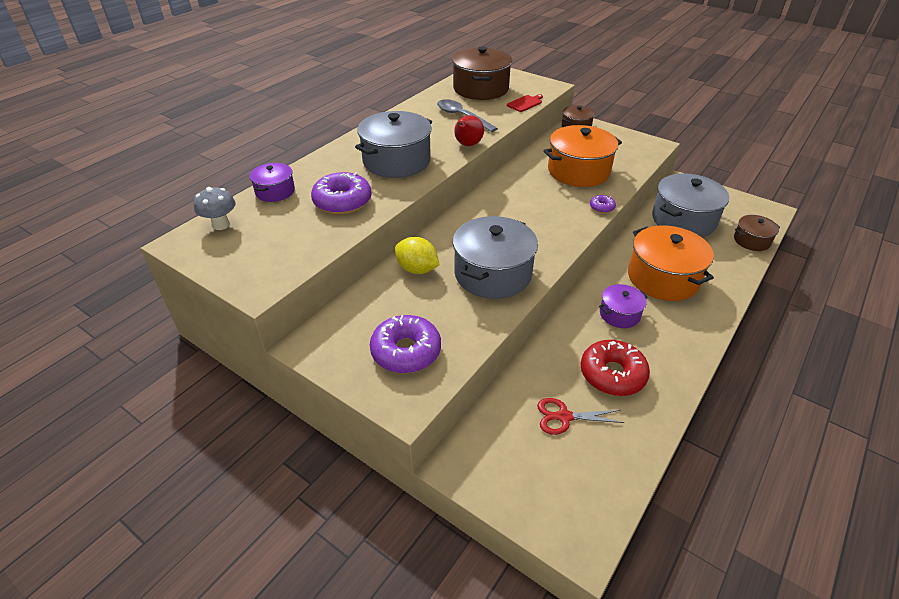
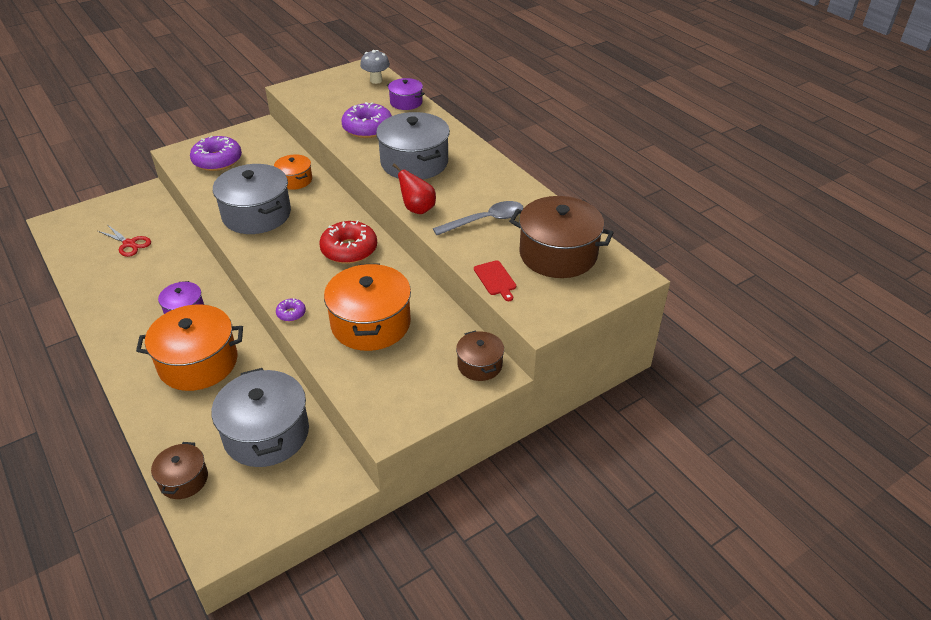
camera: 110 degrees right, 0 degrees up
(417, 269) = (295, 180): yellow lemon -> orange pot
(564, 417) = (129, 244): red scissors -> red scissors turned 105 degrees clockwise
(612, 374) = (136, 280): red donut -> red donut (349, 249)

